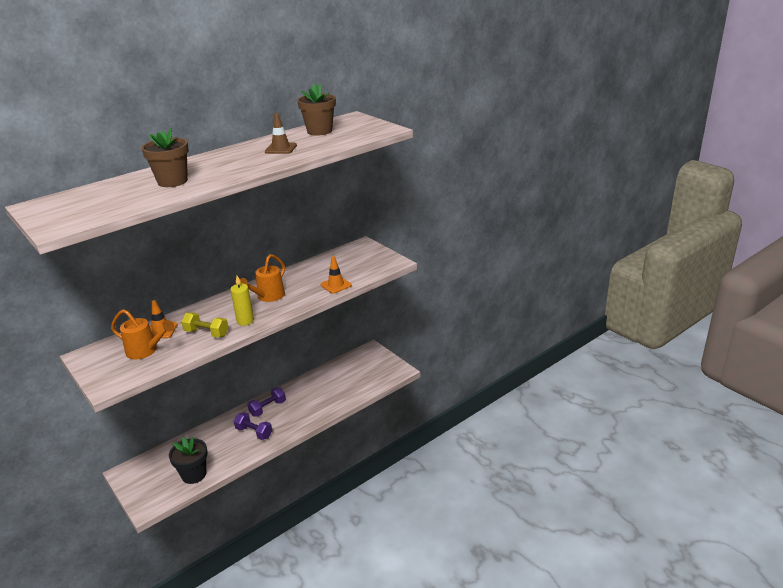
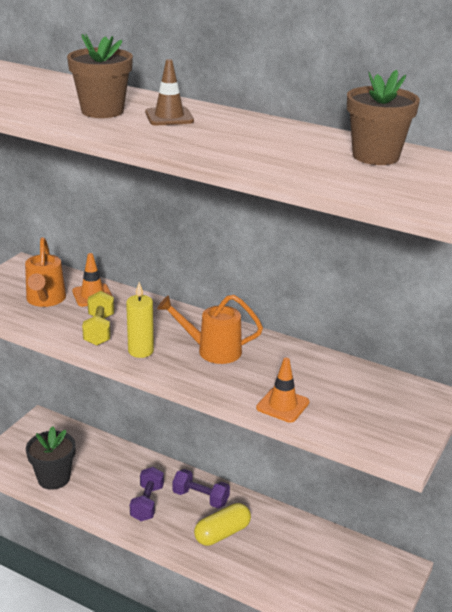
camera: 65 degrees right, 0 degrees up
(281, 148) = (270, 145): brown traffic cone -> brown traffic cone (169, 117)
(302, 406) = (222, 533): none -> yellow capsule

